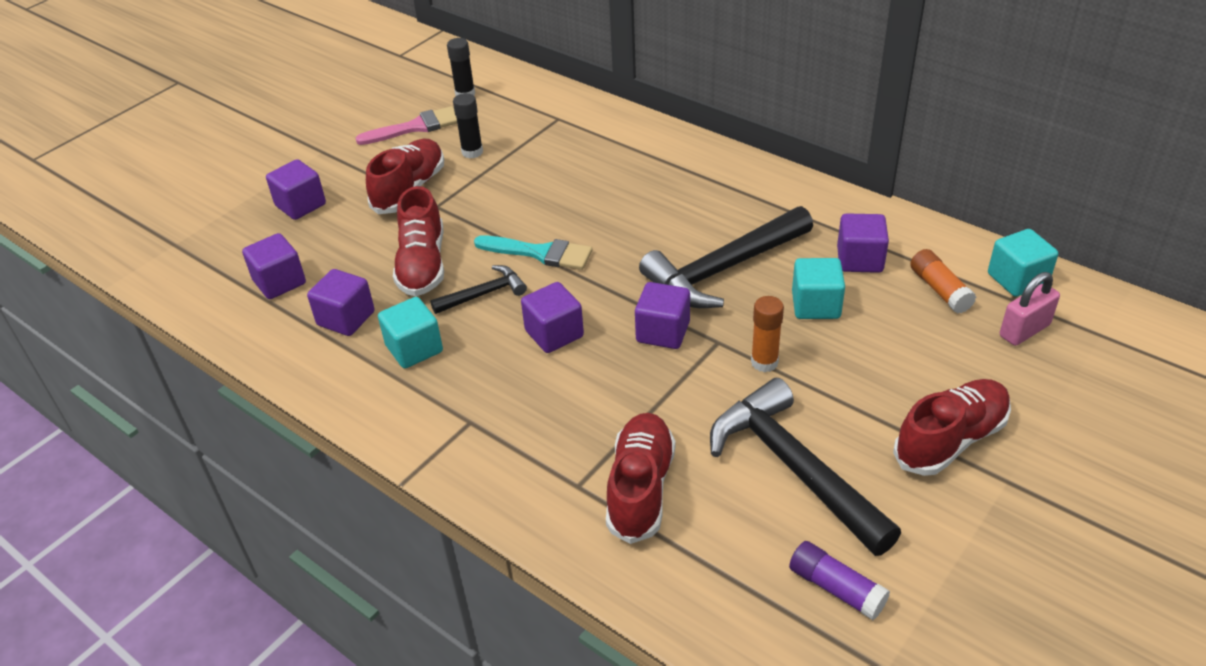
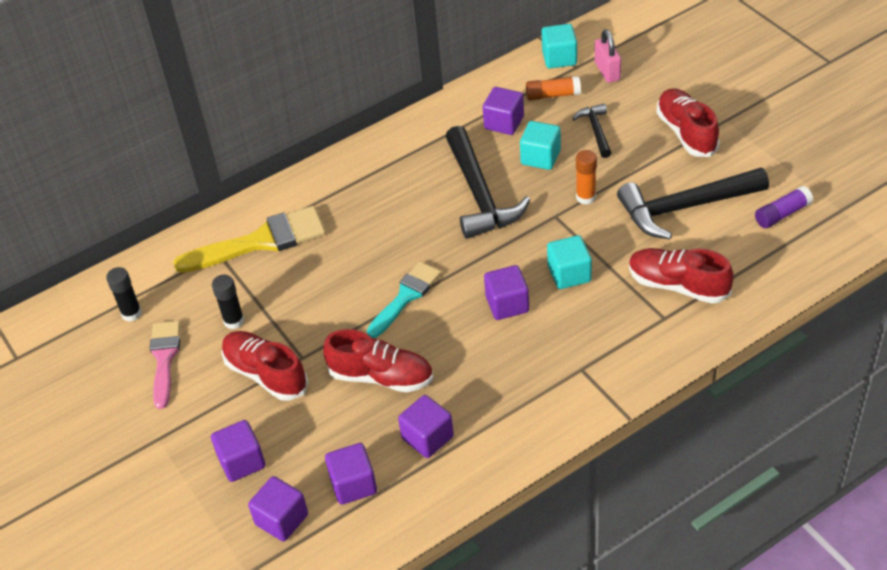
camera: 70 degrees left, 5 degrees up
(414, 349) = (486, 394): turquoise cube -> turquoise cube (569, 274)
(484, 294) = (440, 340): black hammer -> black hammer (596, 130)
(583, 138) = (260, 241): none -> yellow brush
(663, 332) = (532, 242): purple cube -> purple cube (281, 519)

